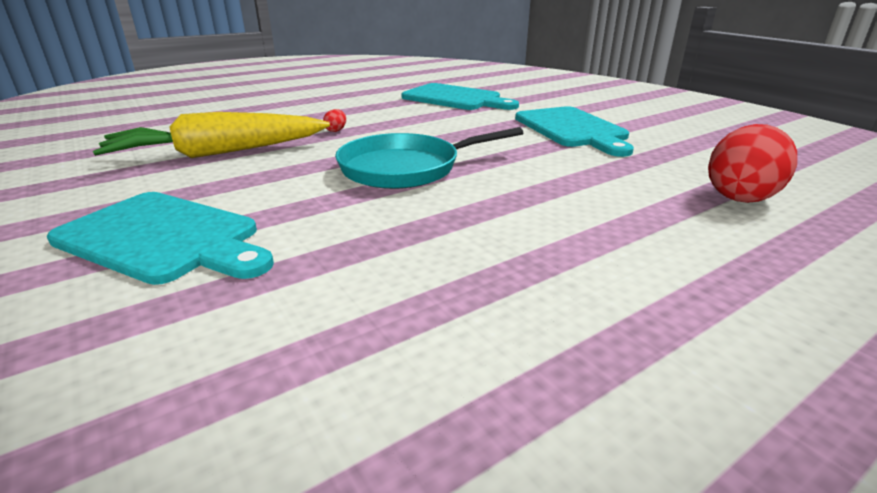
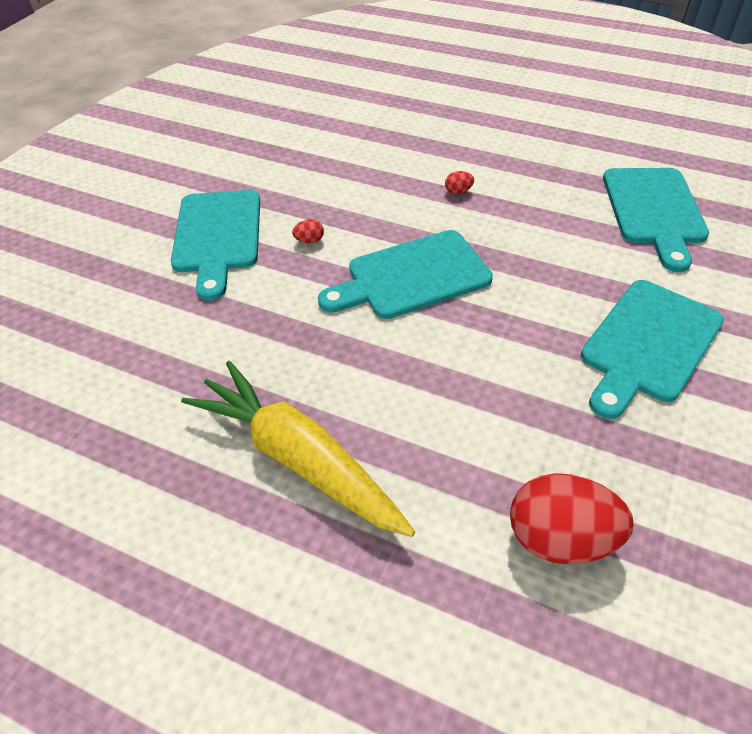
camera: 60 degrees right, 20 degrees up
(219, 153) = (350, 169): yellow carrot -> yellow carrot (298, 458)
(279, 193) = (309, 241): none -> red egg
(406, 168) = (412, 276): turquoise pan -> turquoise cutting board

